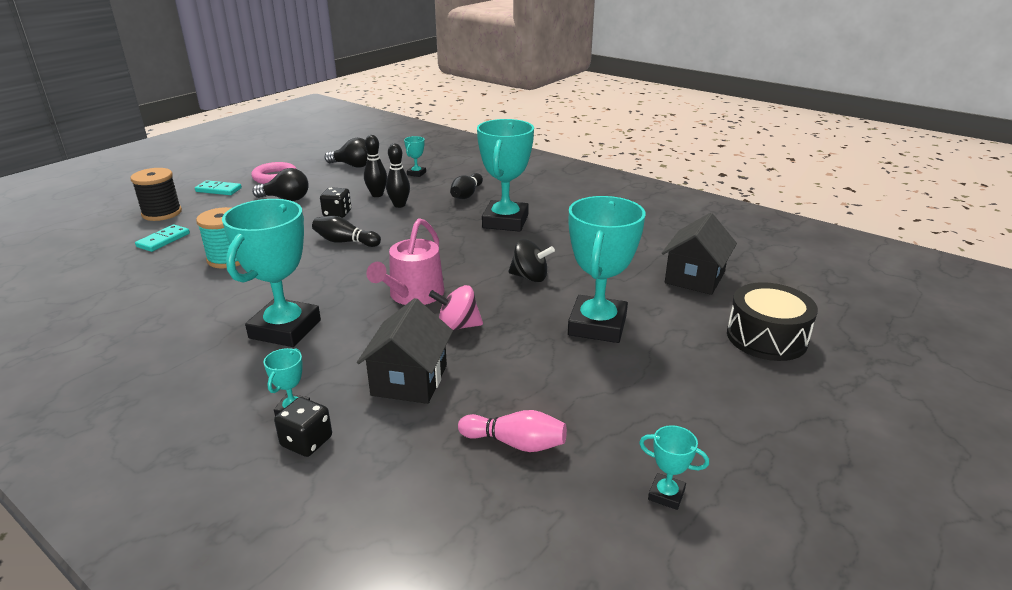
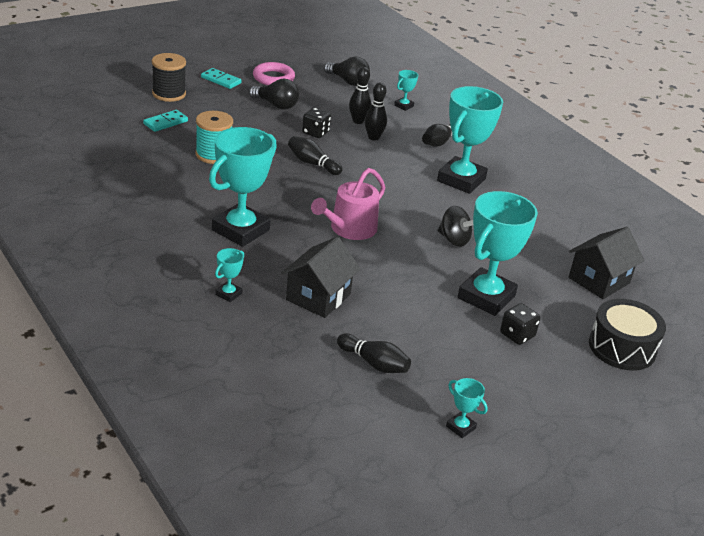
camera: 15 degrees right, 5 degrees up
(306, 442) = (231, 318): black dice -> black dice (517, 335)
(457, 326) = (373, 266): pink spinning top -> none
(515, 443) = (374, 363): pink bowling pin -> black bowling pin

